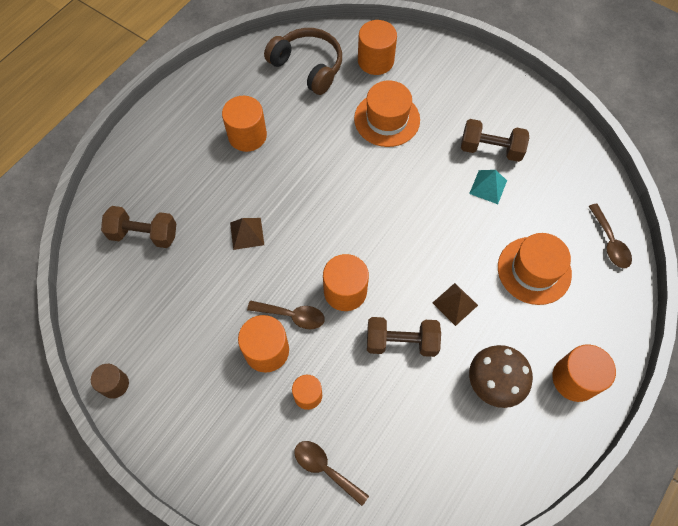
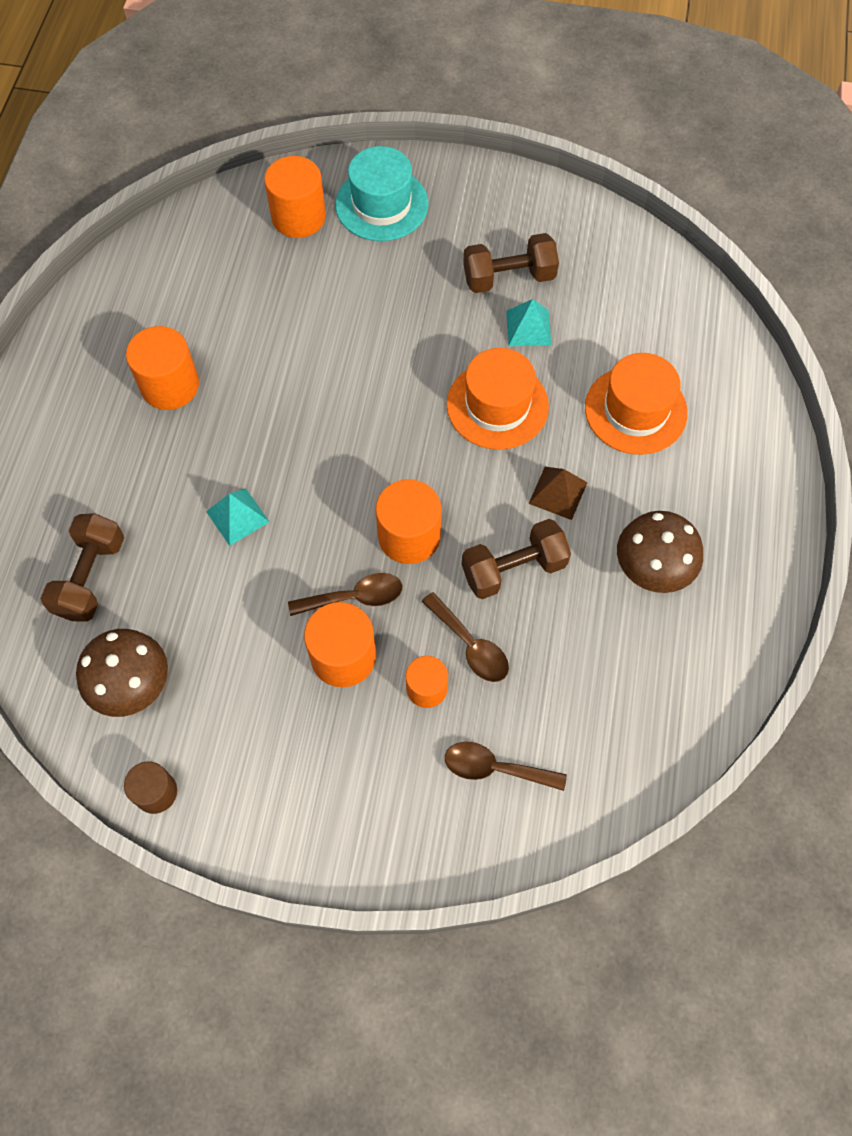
camera: 25 degrees left, 0 degrees up
(134, 311) = (132, 685): none -> brown mushroom
(144, 234) = (90, 577): brown dumbbell -> brown dumbbell turned 60 degrees counterclockwise
(247, 233) = (237, 516): brown pyramid -> turquoise pyramid
(307, 67) = (207, 259): brown headphones -> none
(387, 119) = (353, 290): orange hat -> orange hat (497, 405)
(431, 72) = (381, 204): none -> turquoise hat
(574, 379) = (745, 522): orange cylinder -> none
(609, 242) = (710, 338): brown spoon -> brown spoon (470, 645)

